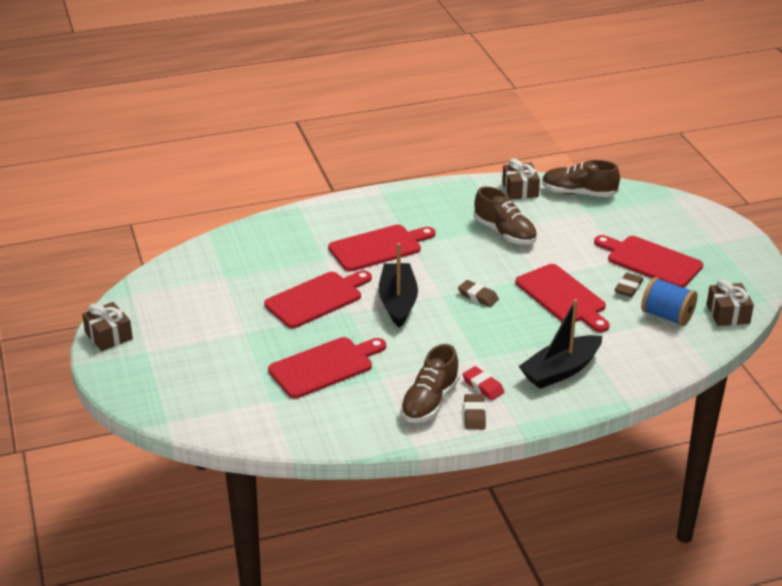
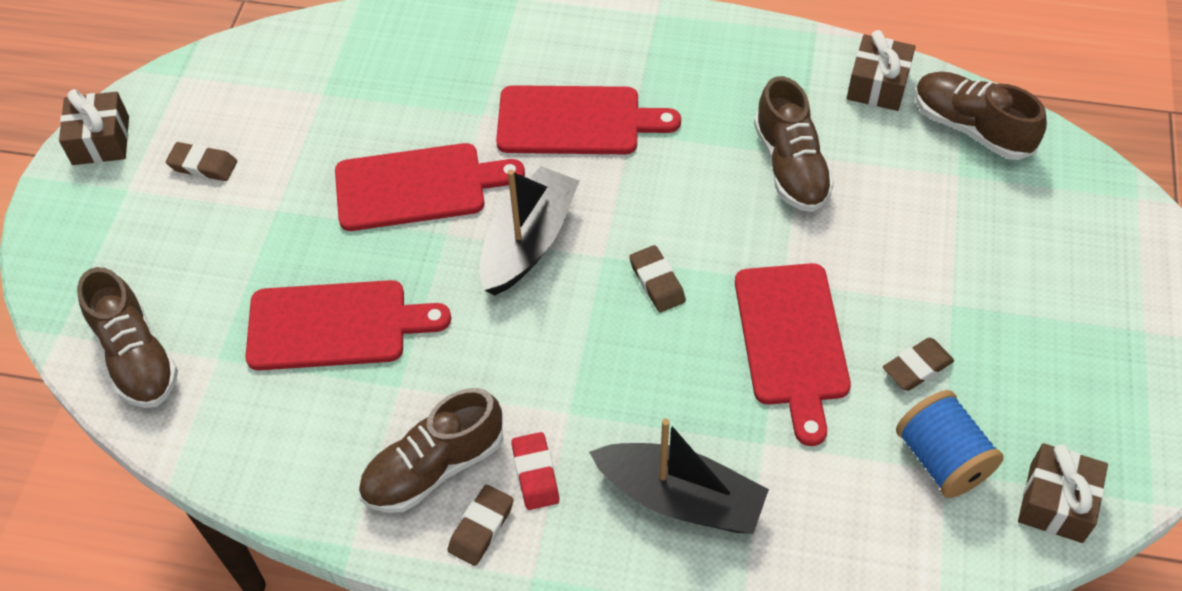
camera: 30 degrees right, 20 degrees up
(183, 327) = (203, 165): none -> brown eraser
(223, 415) = (136, 357): none -> brown shoe
(561, 370) = (680, 498): black boat -> black boat turned 150 degrees counterclockwise
(650, 261) = (996, 324): red cutting board -> none

